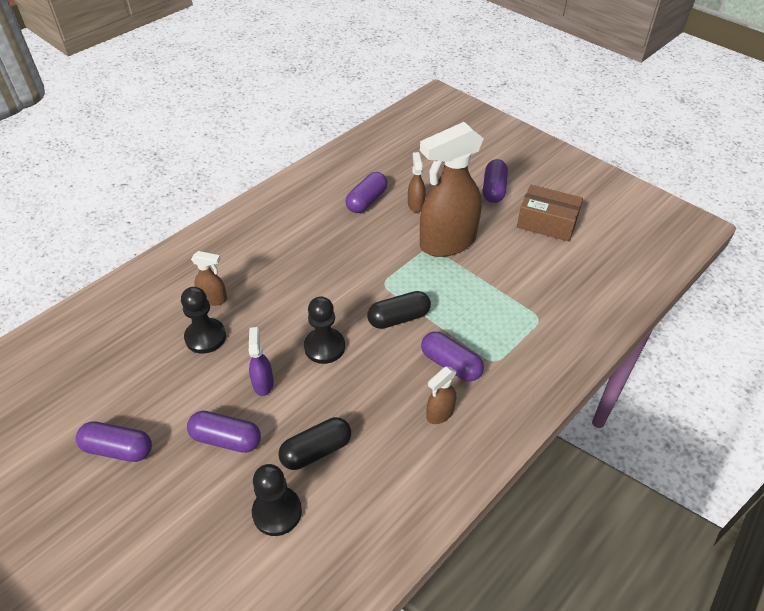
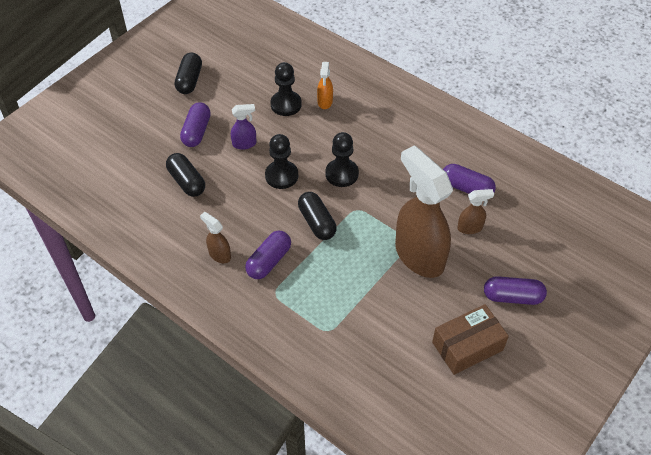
camera: 85 degrees right, 5 degrees up
(118, 449) = (189, 80): purple capsule -> black capsule
(213, 299) = (325, 102): brown spray bottle -> orange spray bottle
(277, 512) = (141, 166): black pawn -> black pawn (342, 174)
(547, 223) = (467, 346): brown box -> brown box turned 45 degrees clockwise

